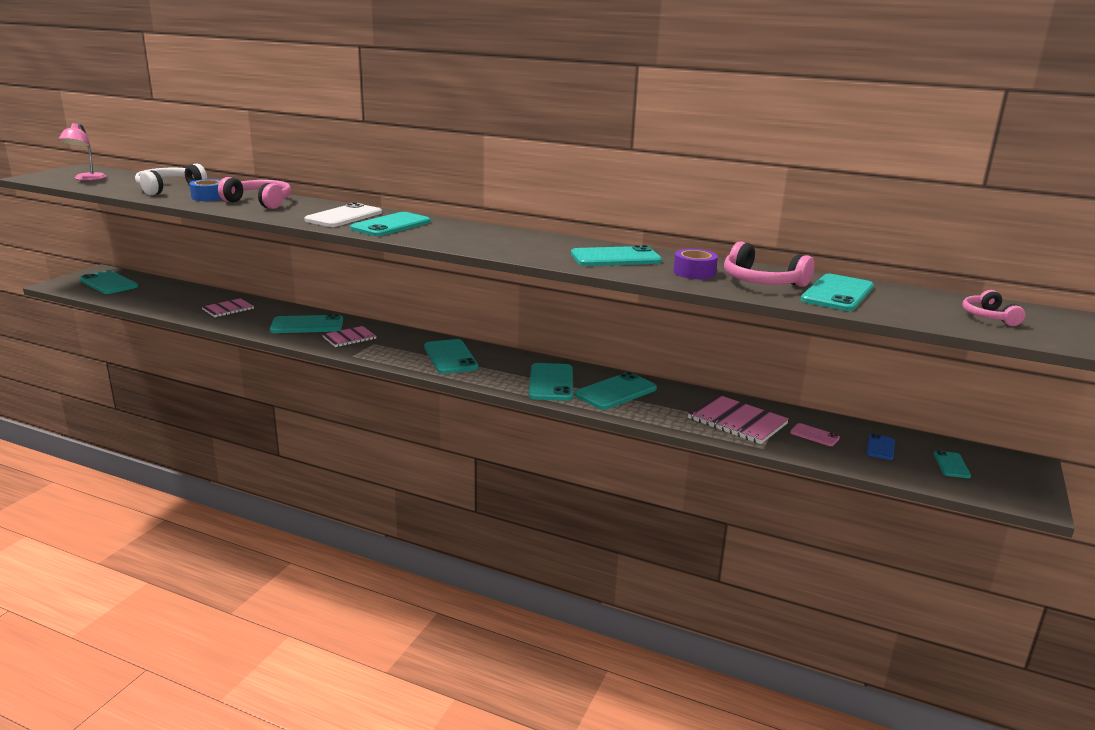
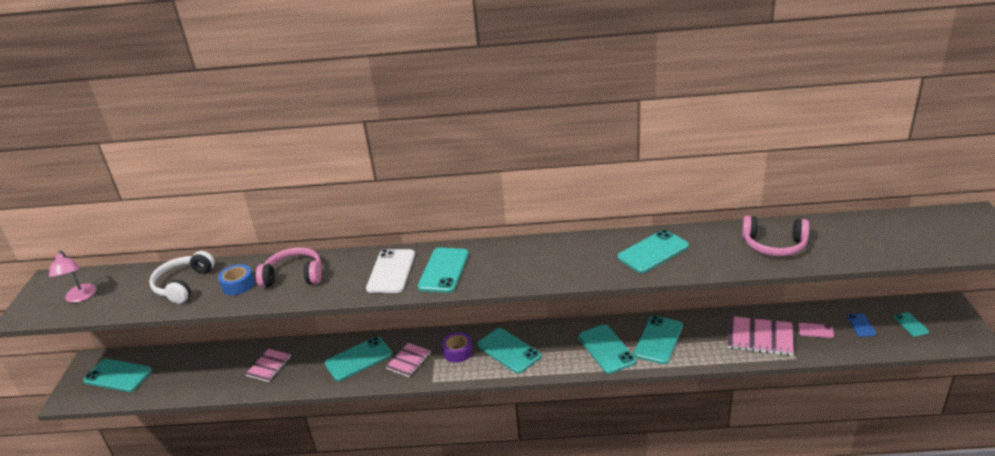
camera: 20 degrees left, 10 degrees up
(694, 272) = (722, 251): purple tape -> purple tape (457, 352)
(837, 293) = (831, 241): turquoise phone -> none
(989, 317) = (935, 234): pink headphones -> none

